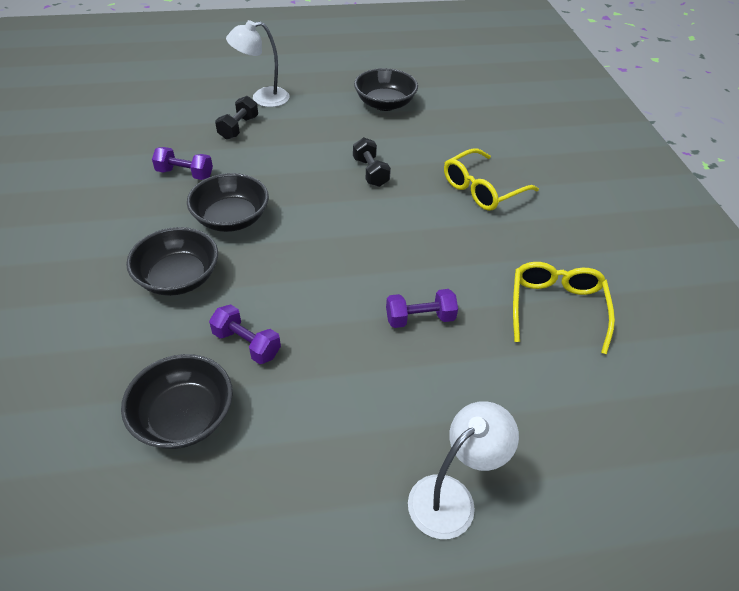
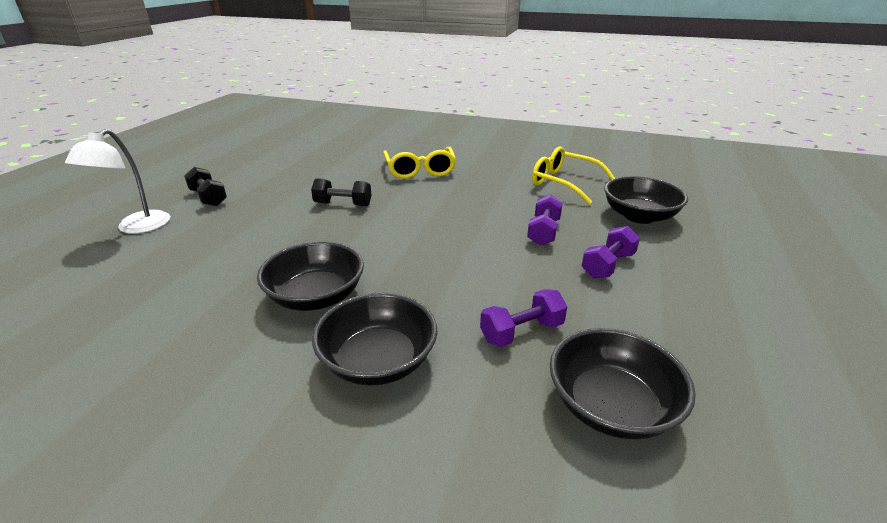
camera: 60 degrees left, 15 degrees down
(185, 174) = (188, 313): purple dumbbell -> purple dumbbell (608, 265)
(238, 128) = (163, 254): black dumbbell -> black dumbbell (208, 198)
(385, 104) = (259, 174): black bowl -> black bowl (639, 216)
(451, 497) = (731, 269): white lamp -> none

